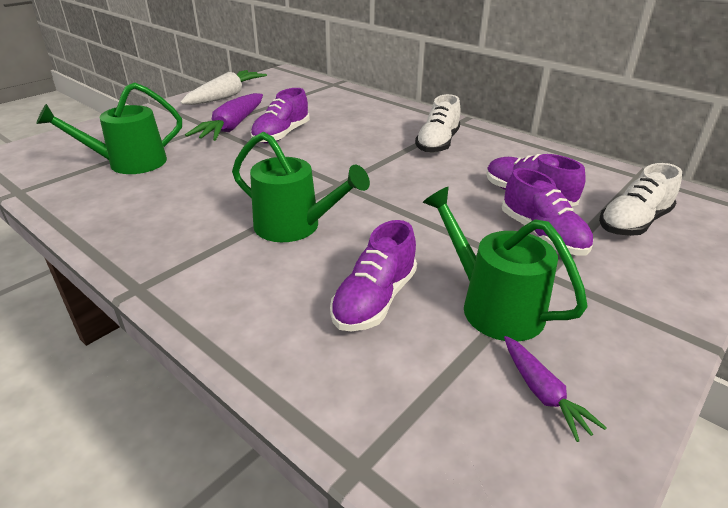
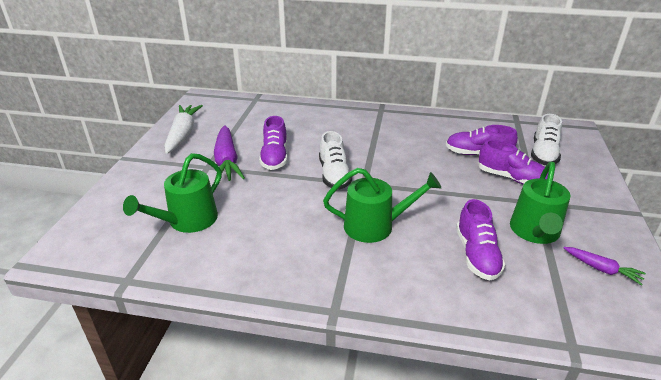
camera: 30 degrees left, 0 degrees up
(437, 143) = (387, 131): white shoe -> white shoe (334, 175)
(493, 306) = (534, 232): green watering can -> green watering can turned 90 degrees counterclockwise

